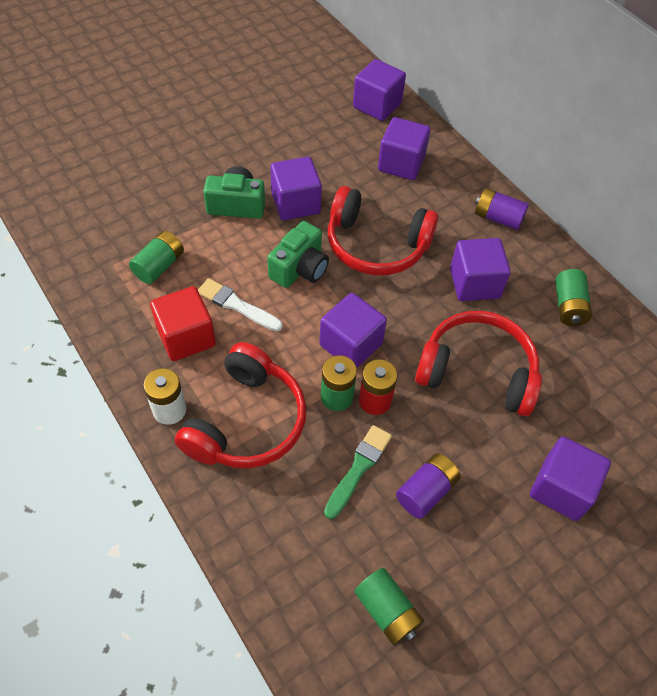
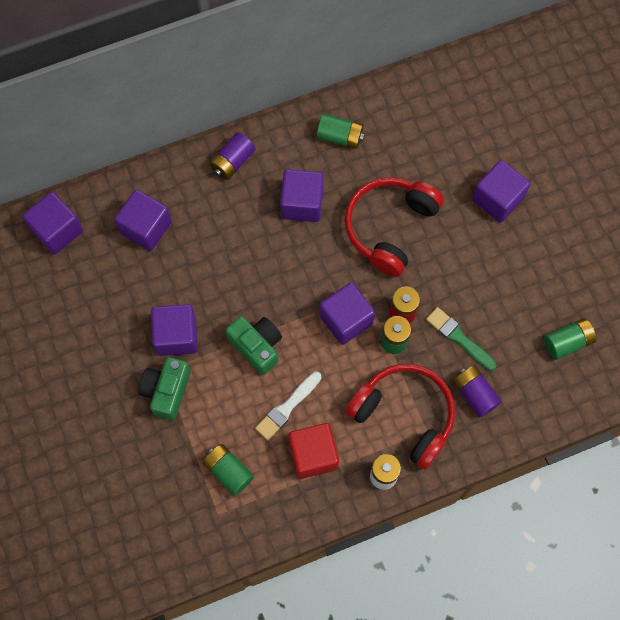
camera: 75 degrees left, 15 degrees up
(376, 245) = (243, 274): red headphones -> none
(426, 491) = (485, 294): purple battery -> purple battery (475, 394)

